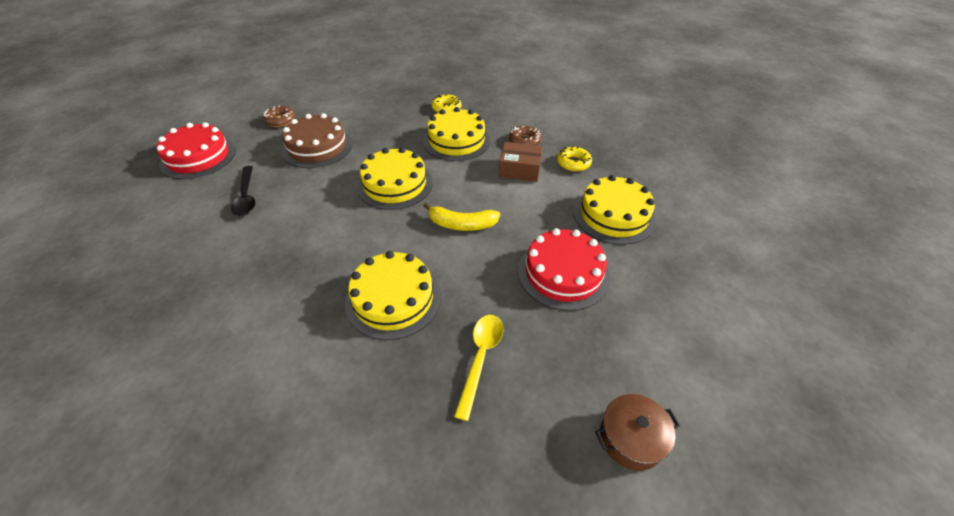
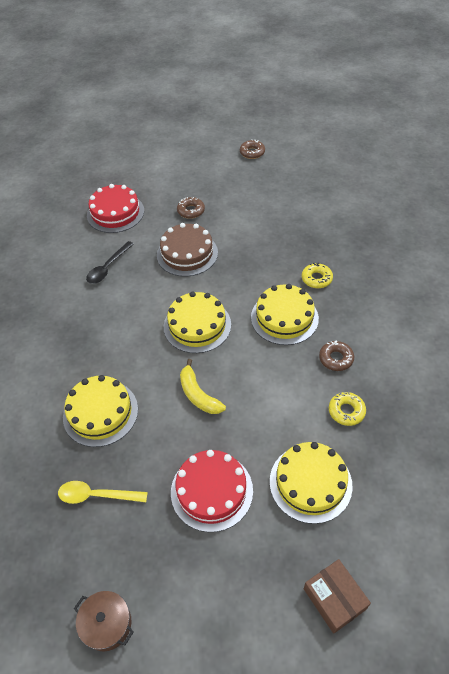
camera: 50 degrees right, 5 degrees up
(287, 65) = (252, 152): none -> brown donut
(480, 358) = (97, 495): yellow spoon -> yellow spoon turned 150 degrees counterclockwise
(520, 169) = (296, 382): brown box -> brown box (334, 598)

